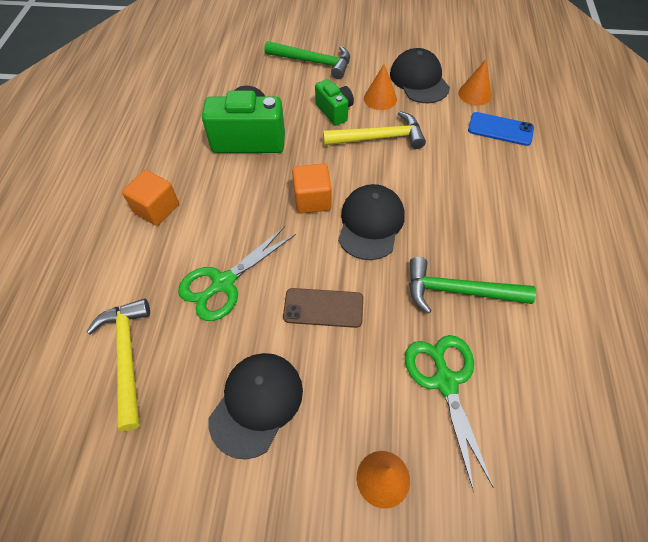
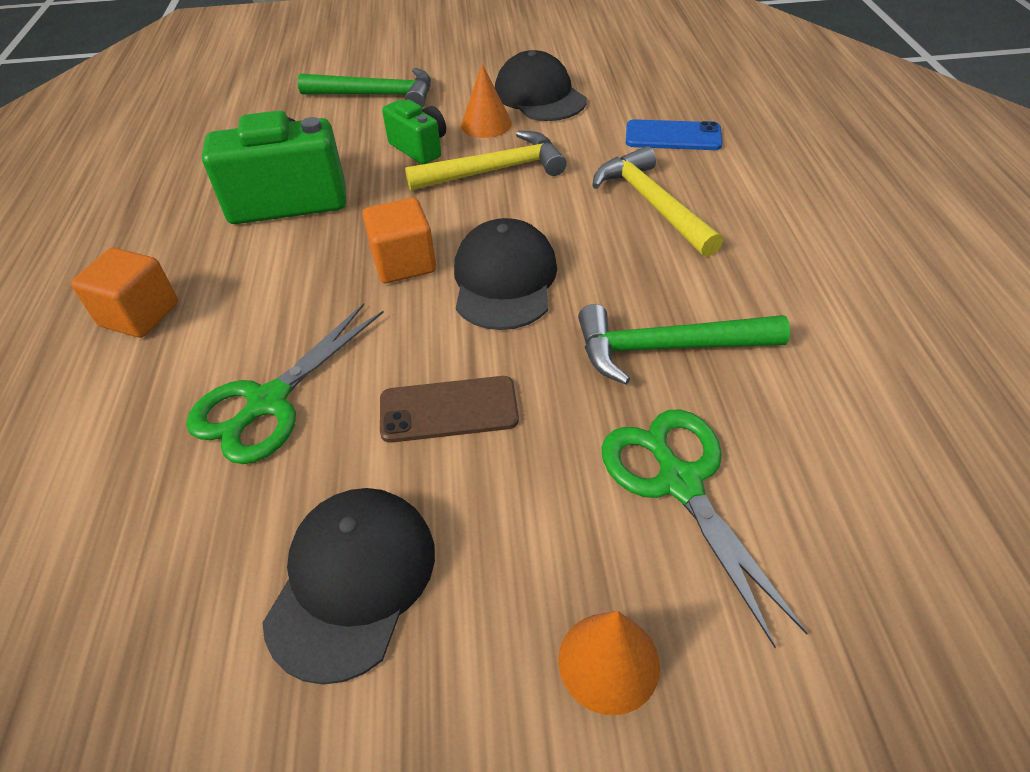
camera: 10 degrees left, 10 degrees down
(127, 356) = (96, 549): yellow hammer -> yellow hammer (652, 204)
(475, 94) = (624, 101): orange cone -> none

